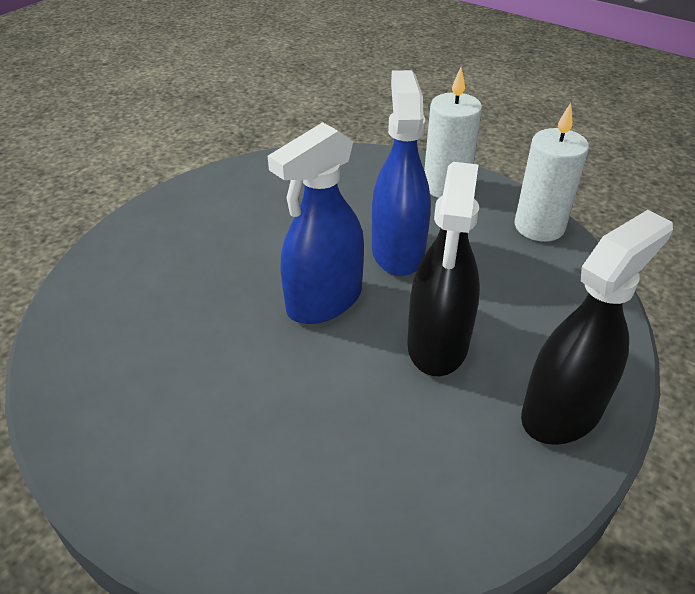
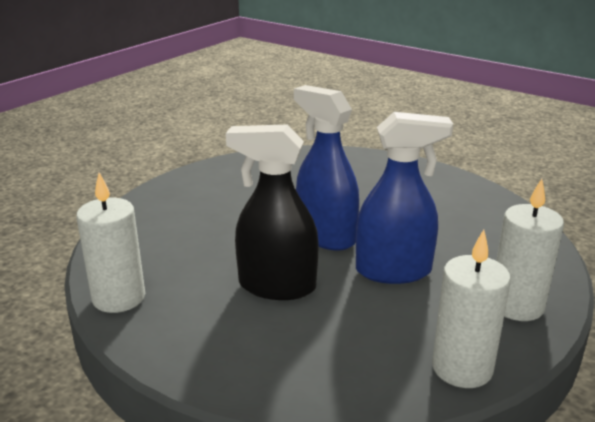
camera: 90 degrees right, 15 degrees down
(489, 514) = (119, 298): none -> white candle
(562, 411) = (196, 344): black spray bottle -> none

